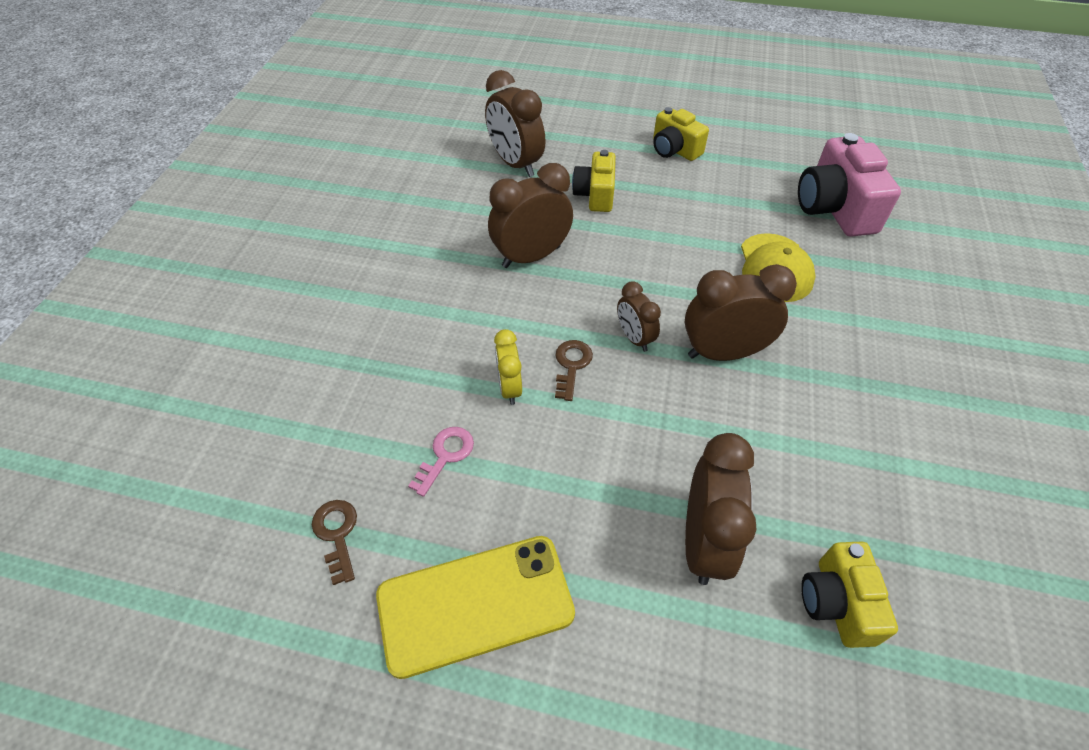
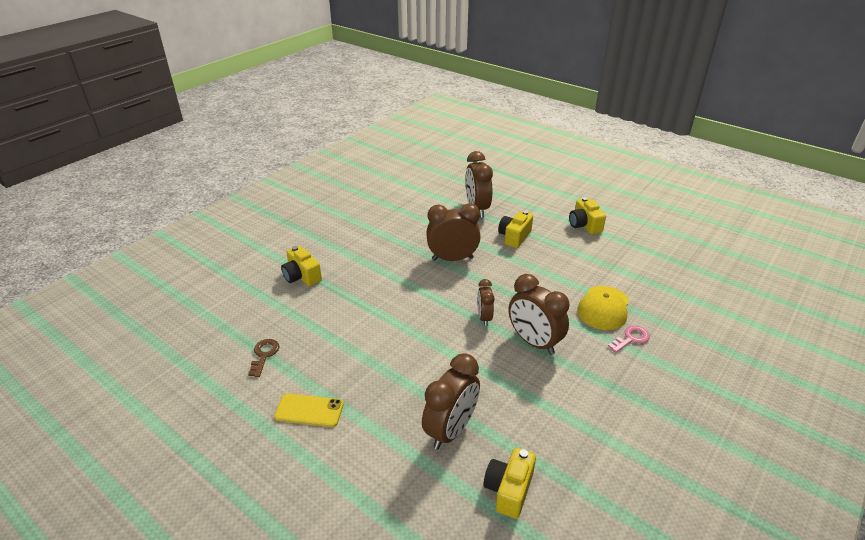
camera: 25 degrees right, 15 degrees down
(314, 365) = (302, 276): none -> yellow camera
(445, 455) = (339, 339): pink key -> pink key (631, 338)
(475, 604) = (309, 410): yellow phone -> yellow phone, size x0.59
(509, 388) = (395, 319): yellow clock -> none
(571, 365) = (437, 319): brown key -> none
(723, 353) = (534, 342): brown clock -> brown clock turned 150 degrees counterclockwise
(834, 208) = (673, 287): pink camera -> none

